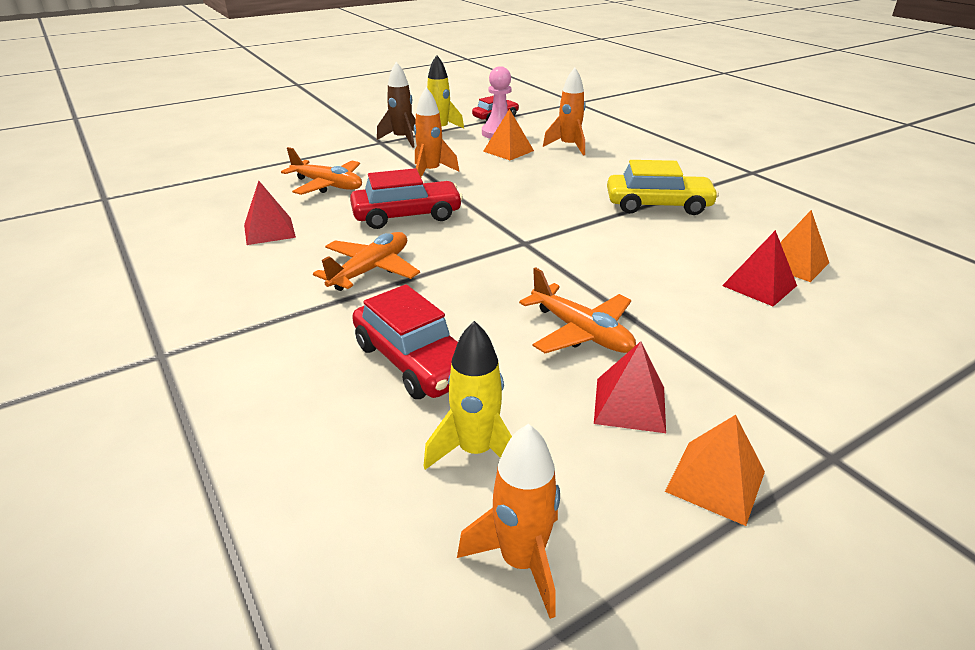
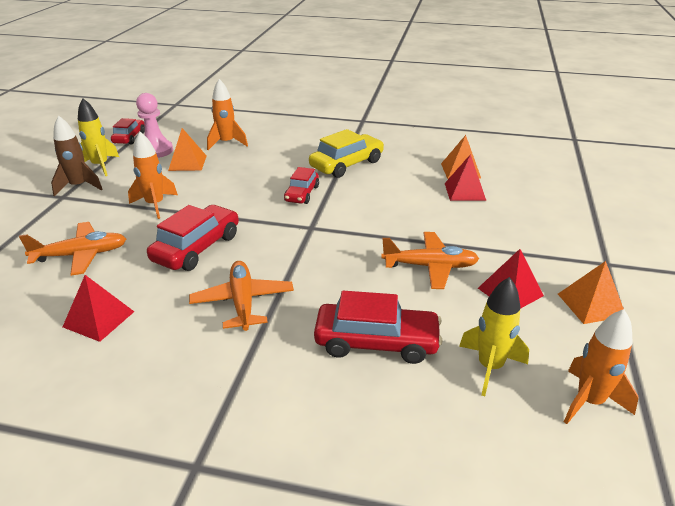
camera: 45 degrees left, 0 degrees up
(565, 212) = (302, 194): none -> red car

